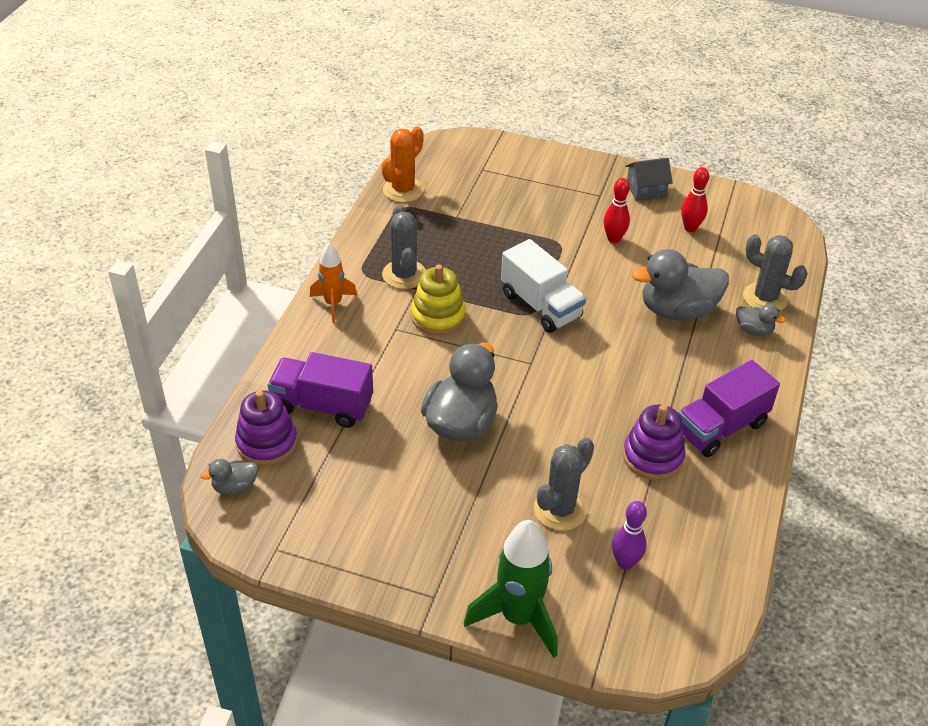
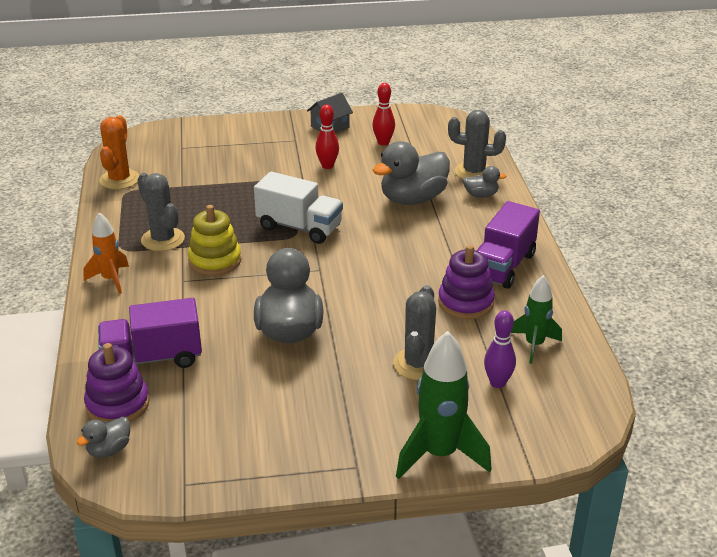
camera: 25 degrees left, 10 degrees down
(691, 534) = (534, 345): none -> green rocket

